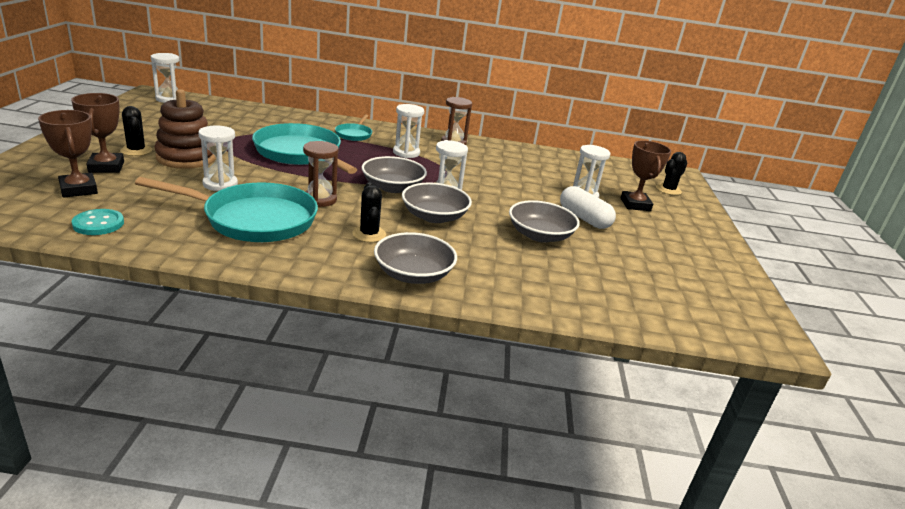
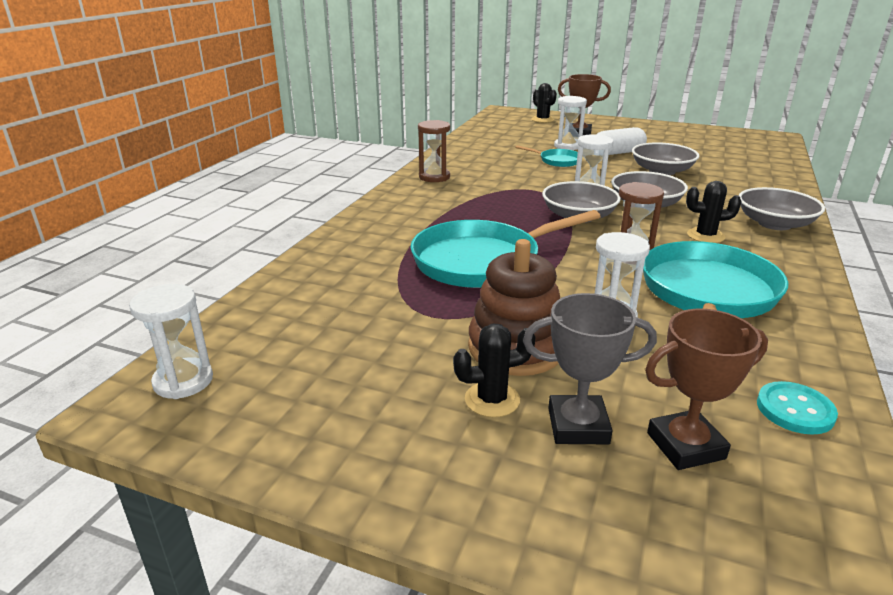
camera: 70 degrees left, 0 degrees up
(106, 167) = (578, 426): brown trophy -> grey trophy
(354, 134) = (404, 225): turquoise pan -> turquoise pan (557, 161)
(406, 153) = (470, 202): white hourglass -> none

